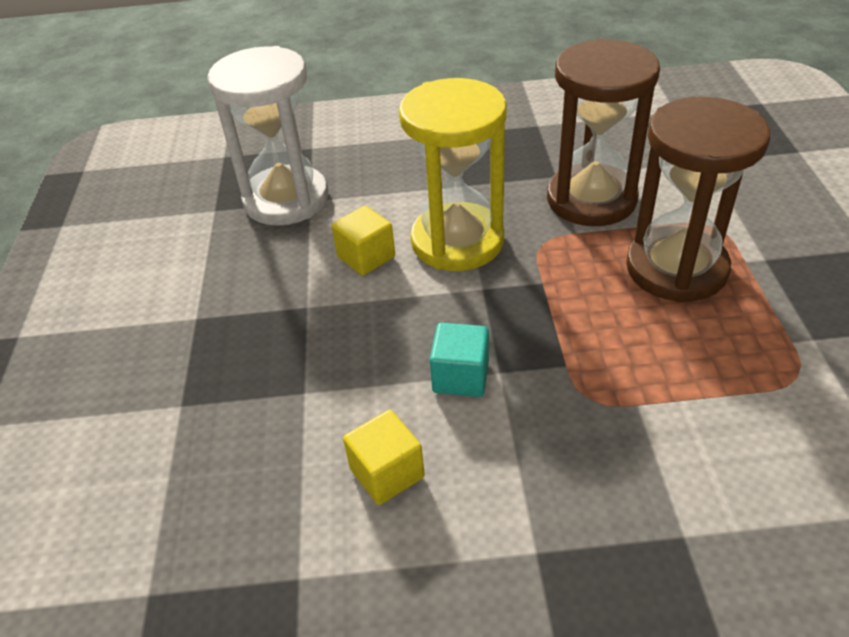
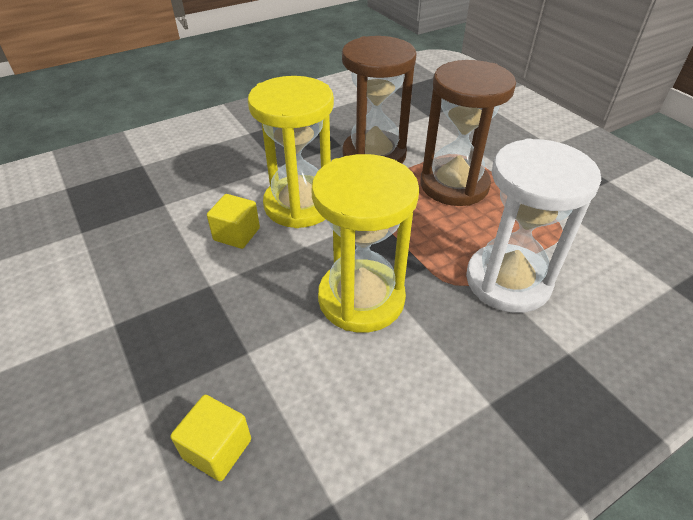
camera: 30 degrees left, 0 degrees up
(286, 199) = (143, 208): white hourglass -> white hourglass (508, 281)
(387, 473) = (351, 389): yellow cube -> yellow cube (217, 448)
(461, 376) = (361, 298): turquoise cube -> yellow hourglass

